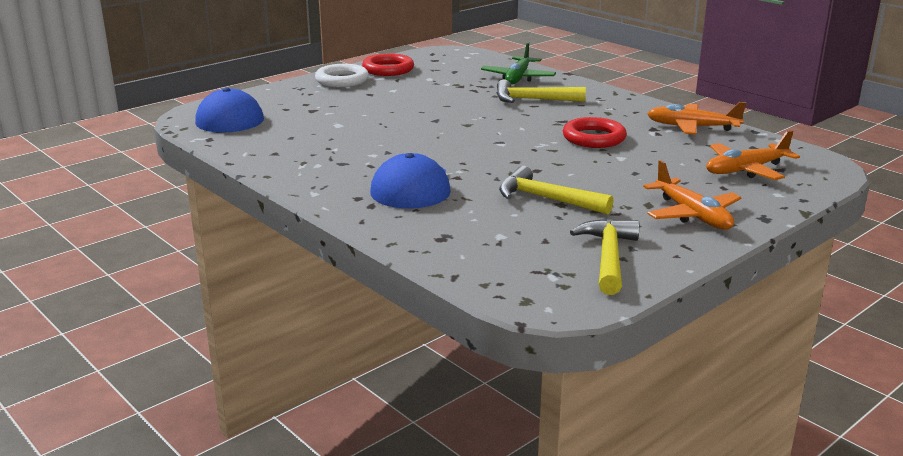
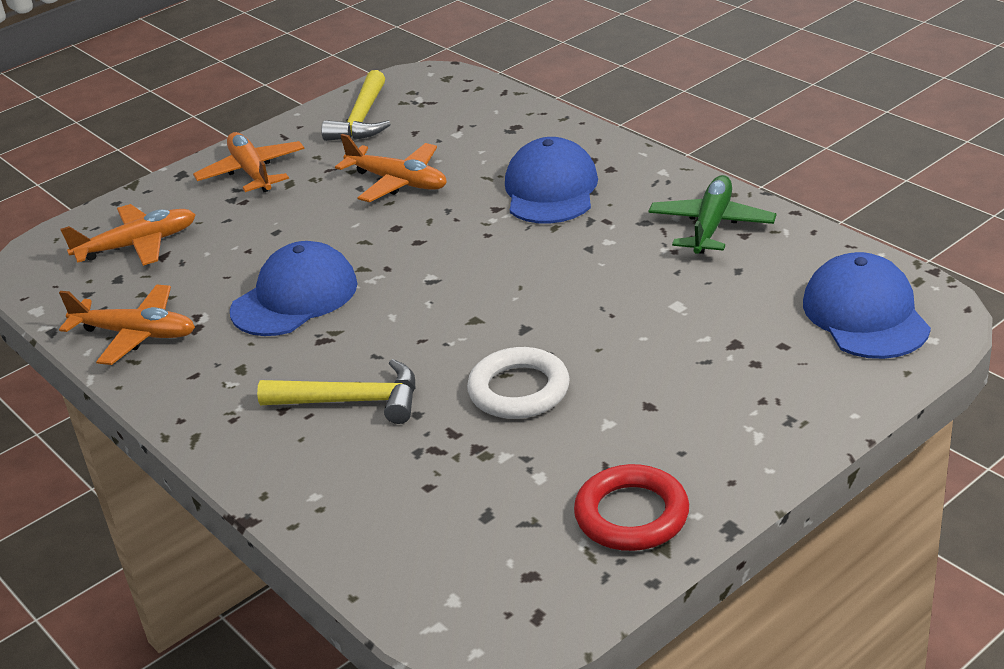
camera: 175 degrees left, 10 degrees up
(342, 80) = (718, 457): white ring -> white ring (519, 390)
(518, 78) = (358, 488): green plane -> green plane (711, 225)
(546, 199) = (398, 182): yellow hammer -> orange plane
(594, 138) = (295, 297): red ring -> blue cap

